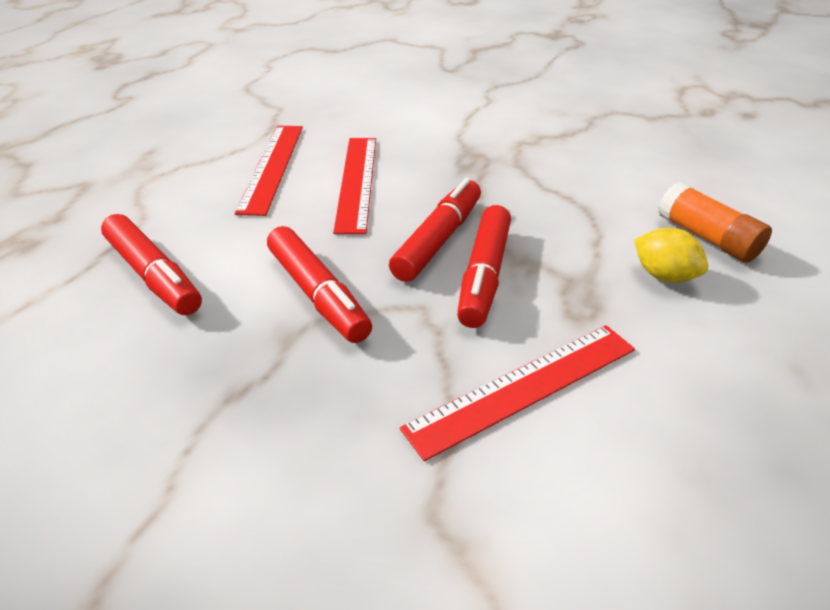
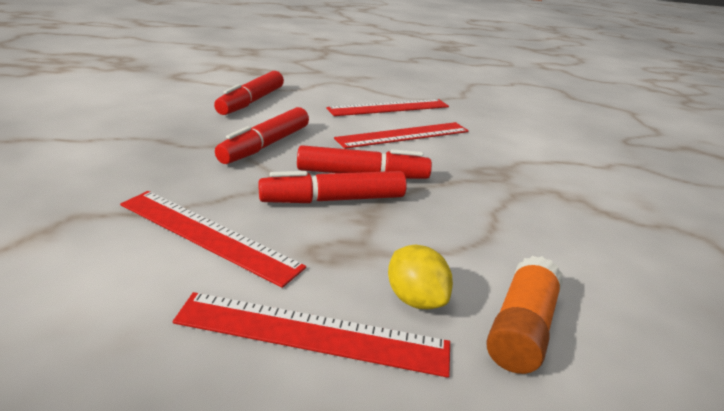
camera: 60 degrees right, 10 degrees down
(663, 275) = (415, 298): yellow lemon -> yellow lemon turned 45 degrees counterclockwise
(700, 346) = (312, 333): none -> red ruler

